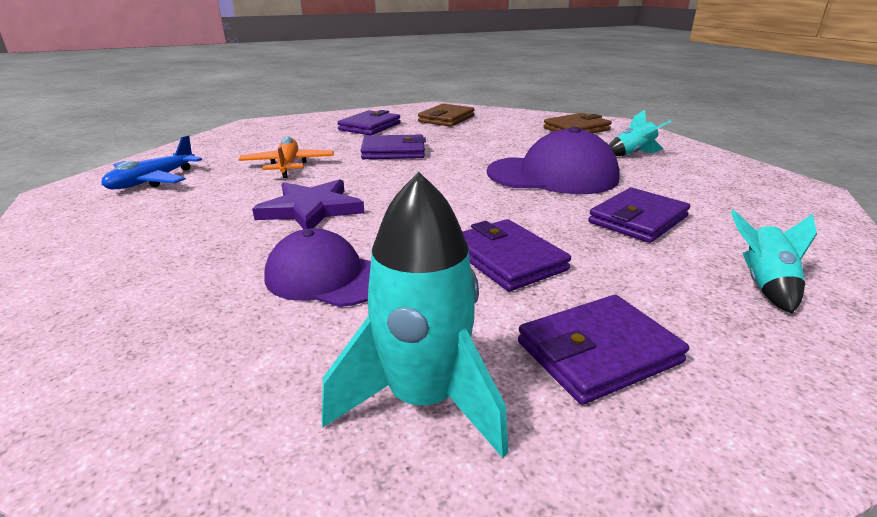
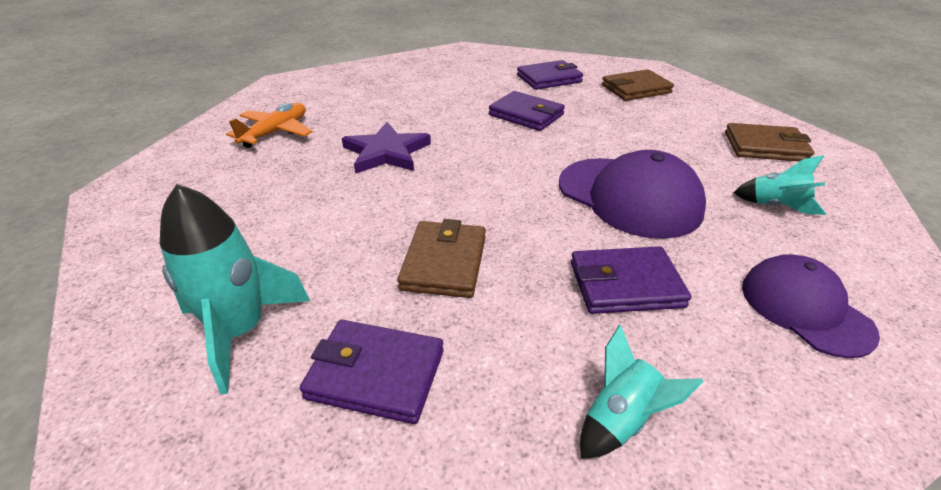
camera: 40 degrees right, 10 degrees up
(153, 181) = (334, 89): blue plane -> none
(288, 165) = (429, 103): orange plane -> orange plane (276, 132)
(327, 277) = (317, 215): purple cap -> purple cap (805, 308)
(507, 259) = (444, 263): purple wallet -> brown wallet

